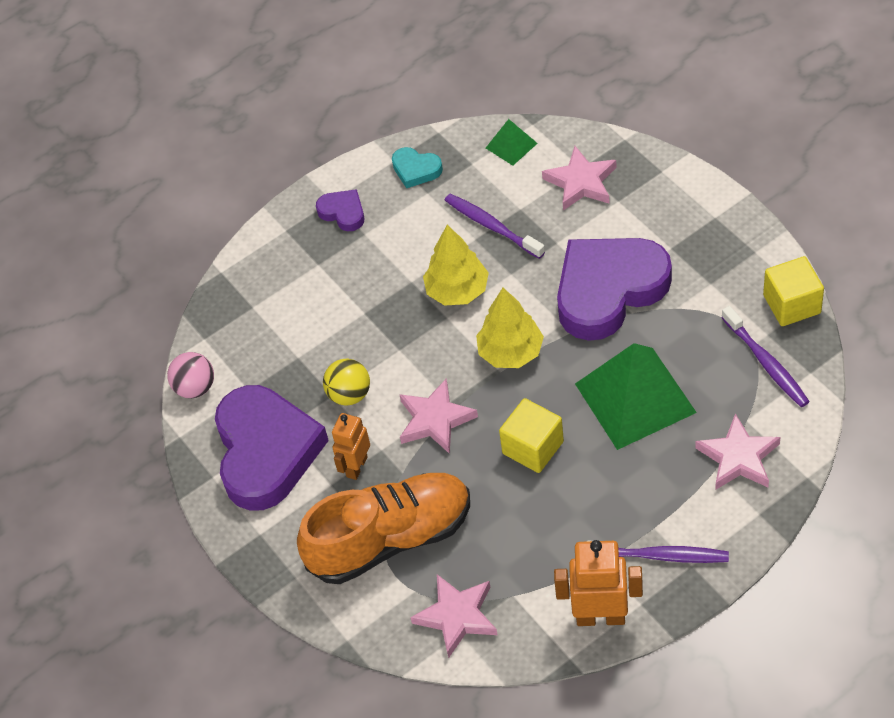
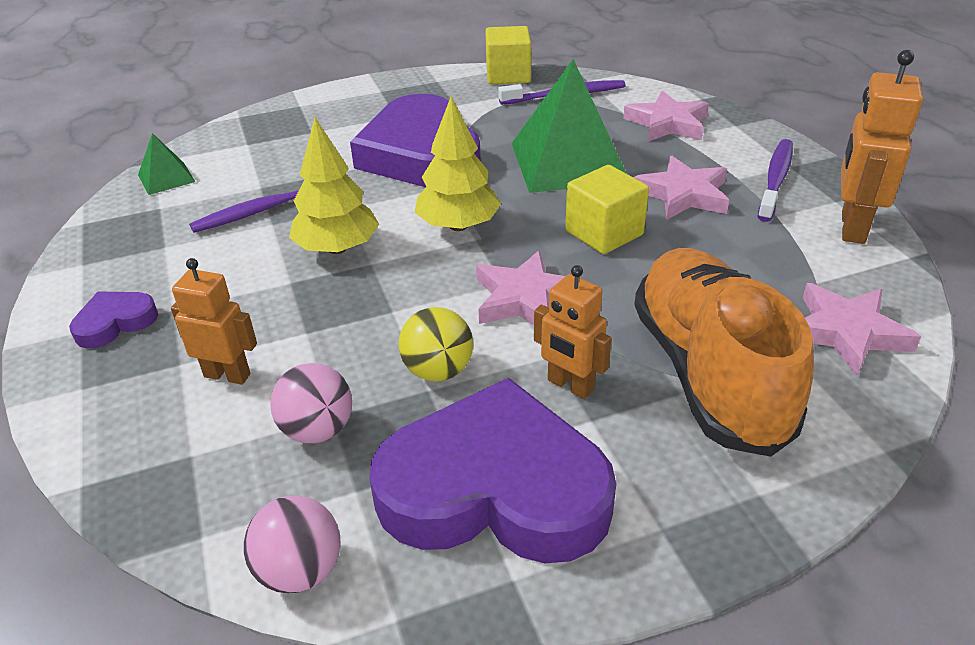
camera: 80 degrees left, 15 degrees down
(285, 355) = (317, 430): none -> pink ball
(315, 292) = (227, 375): none -> orange robot
(416, 170) = (119, 248): turquoise heart -> none
(581, 182) = (266, 146): pink star -> pink star (683, 194)

